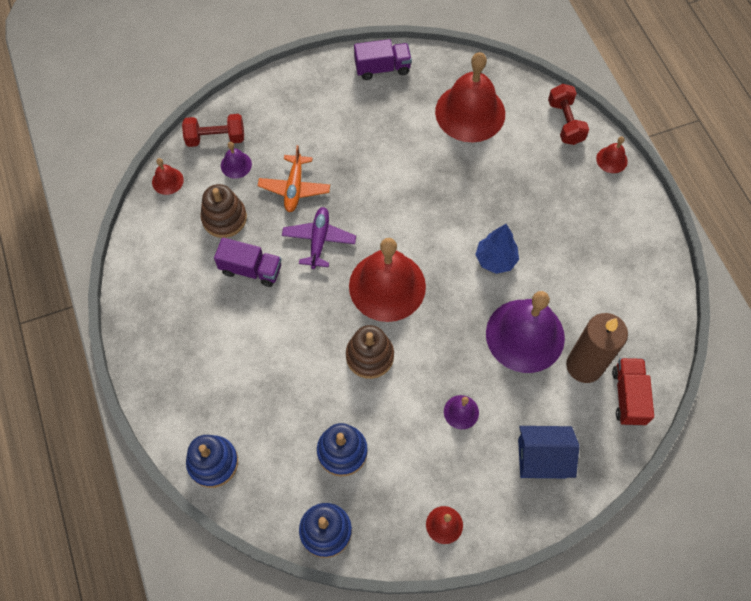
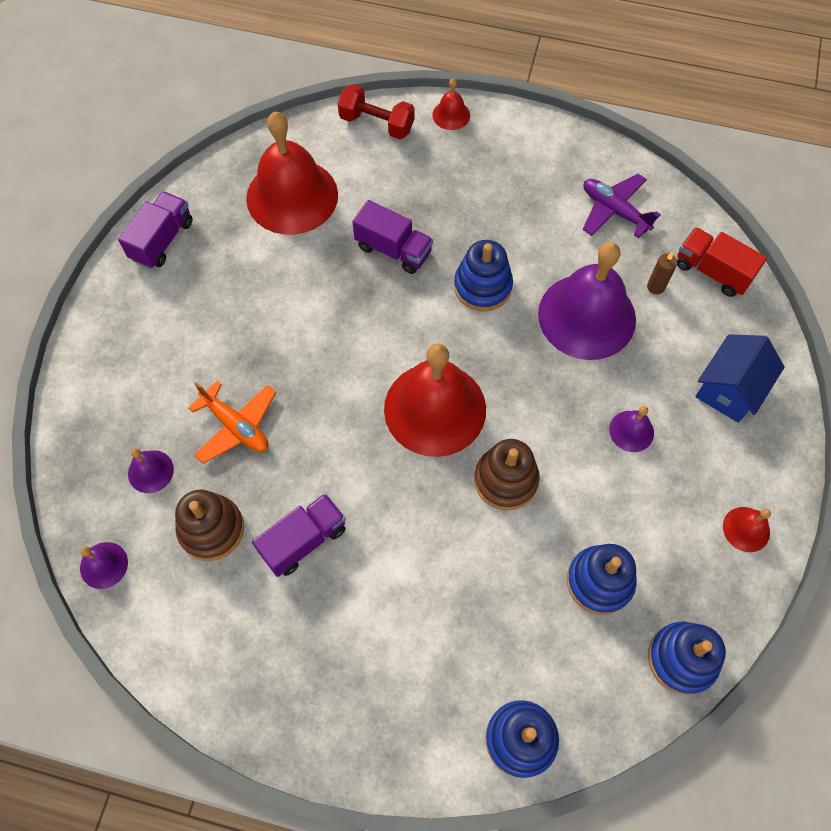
camera: 55 degrees left, 0 degrees up
(167, 181) = (104, 565): red bell -> purple bell
(216, 138) = (94, 471): red dumbbell -> none
(319, 240) = (325, 443): purple plane -> purple plane (614, 211)
(479, 192) = (393, 250): none -> purple truck
(495, 260) = (482, 286): blue tree -> blue stacking toy
(584, 366) = (655, 287): brown candle -> brown candle, size x0.41

